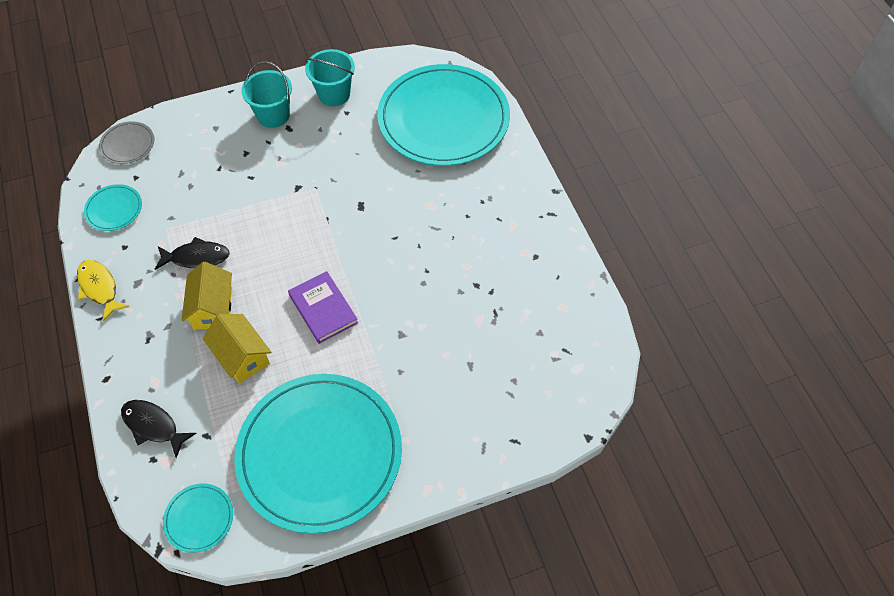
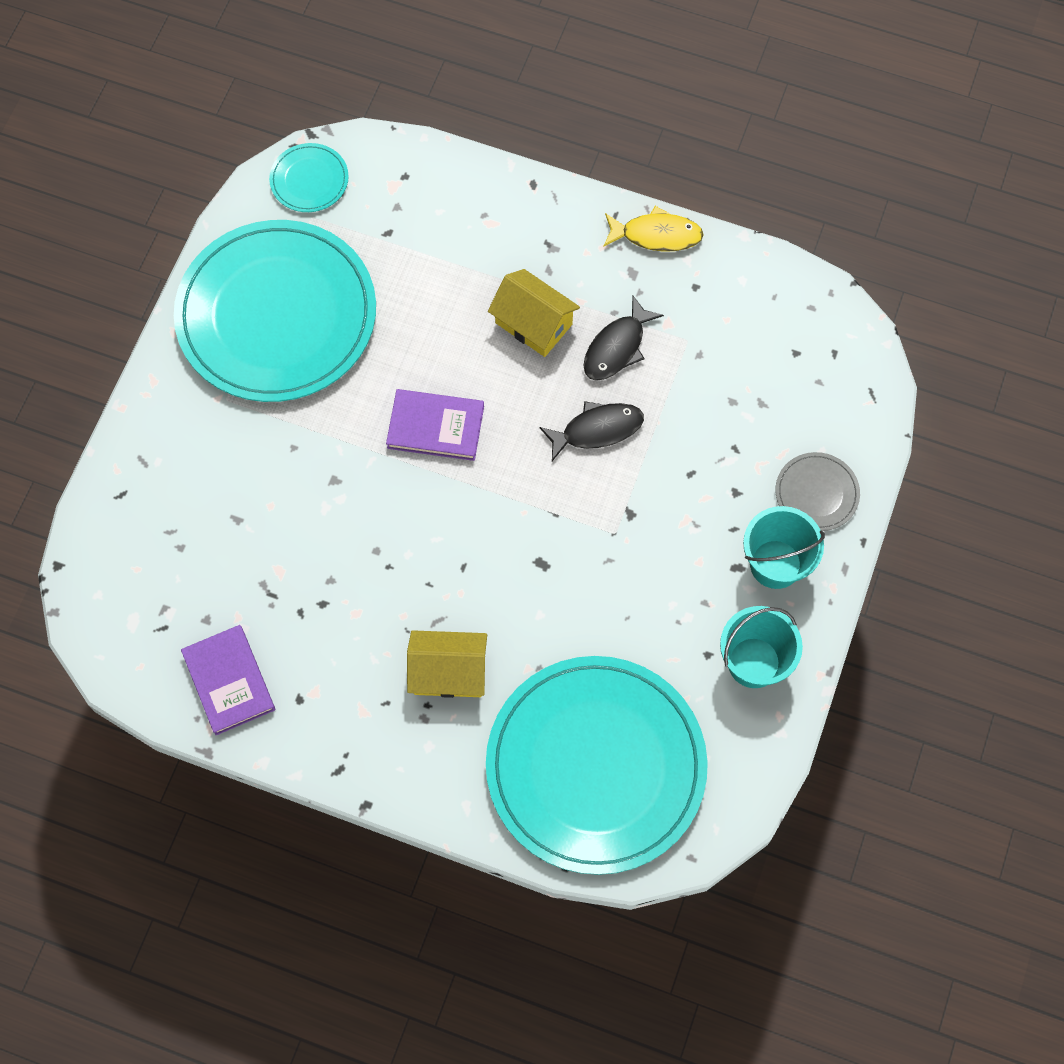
camera: 130 degrees right, 10 degrees up
(114, 209) = (762, 305): turquoise plate -> none
(127, 144) = (859, 373): grey plate -> grey plate (816, 493)
(153, 426) = (440, 195): black fish -> black fish (597, 430)
(242, 356) = (448, 315): yellow house -> yellow house (449, 672)
(559, 295) = (229, 681): none -> purple book

